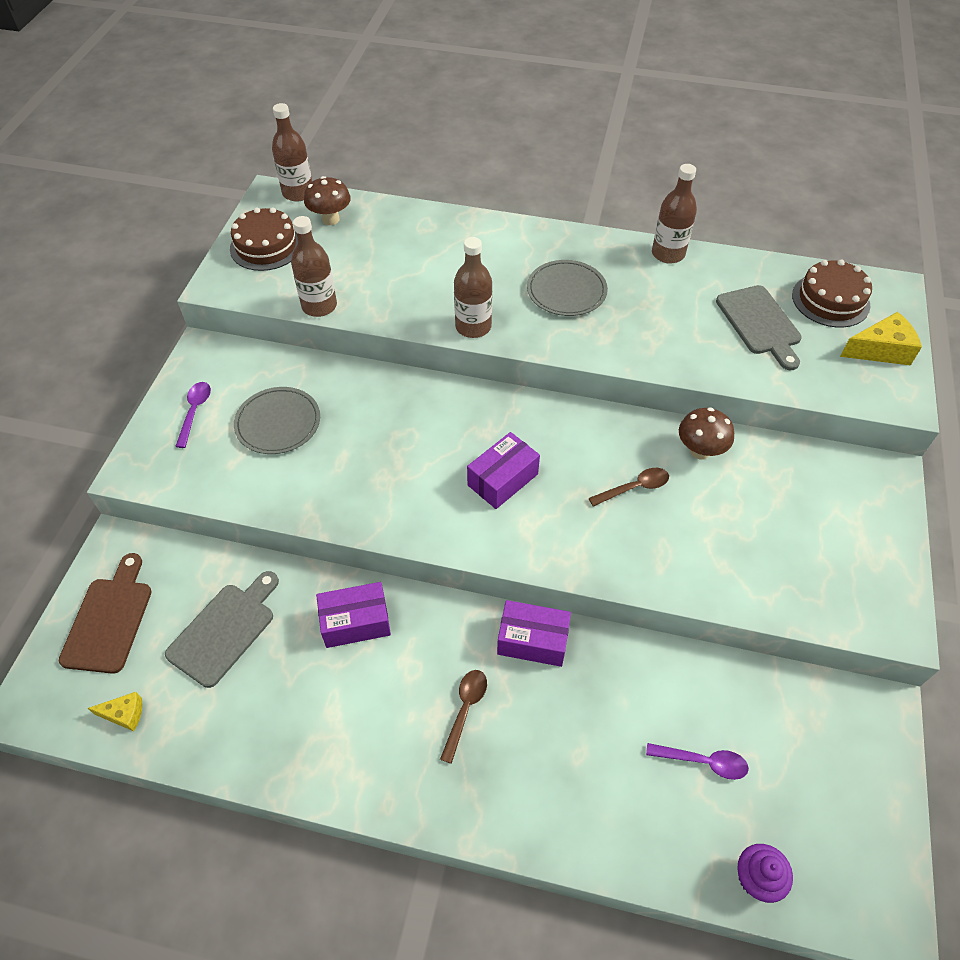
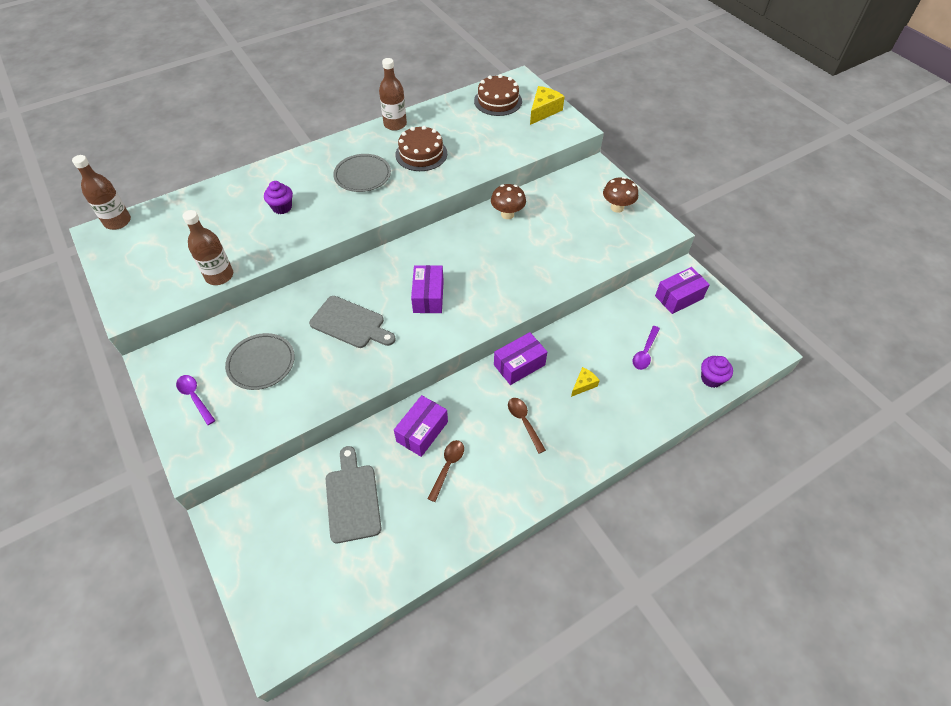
camera: 45 degrees left, 0 degrees up
(109, 620) = (271, 557): brown cutting board -> none
(124, 714) = (345, 592): yellow cheese -> yellow cheese (583, 384)
(266, 246) = (135, 266): brown cake -> brown cake (421, 154)
(330, 219) = (163, 223): brown mushroom -> brown mushroom (617, 208)
(448, 273) = (282, 207): none -> purple cupcake
(473, 327) = (331, 226): brown bottle -> none
(634, 488) = (496, 253): brown spoon -> brown spoon (447, 467)
(703, 762) = (645, 352): purple spoon -> purple spoon turned 150 degrees clockwise
(760, 323) = (478, 131): grey cutting board -> grey cutting board (350, 323)
(834, 733) = (679, 297): none -> purple box

